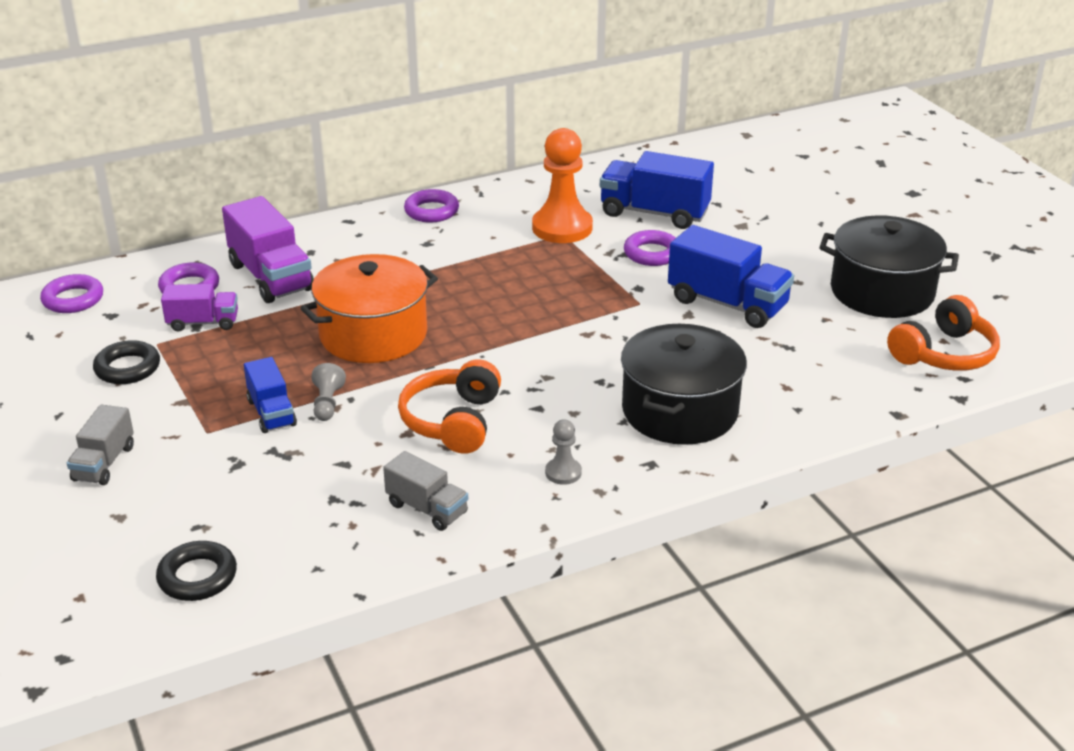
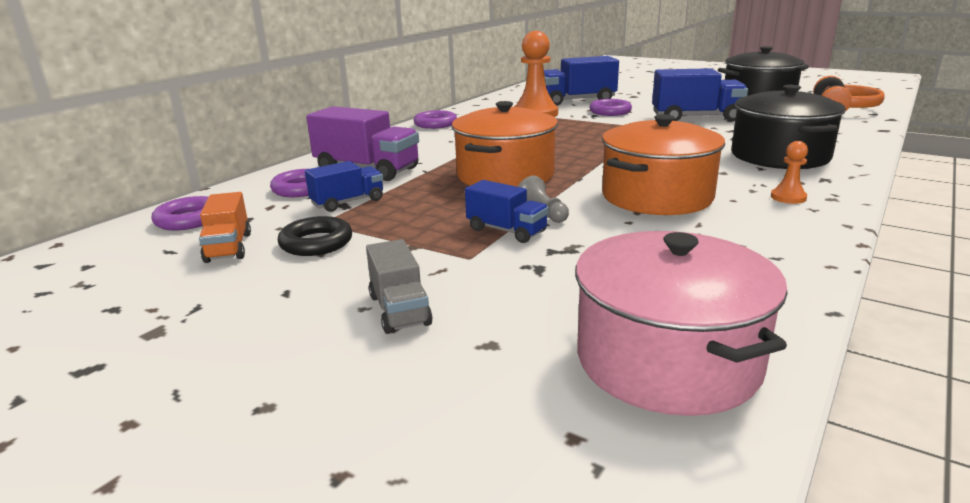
camera: 30 degrees left, 10 degrees down
(68, 348) = (228, 247): none -> orange truck
(197, 577) = (667, 360): black ring -> pink pot
(203, 323) = (348, 202): purple truck -> blue truck
(427, 508) = (749, 242): grey truck -> none
(452, 421) = (657, 196): orange headphones -> orange pot
(563, 472) = (788, 197): grey pawn -> orange pawn

